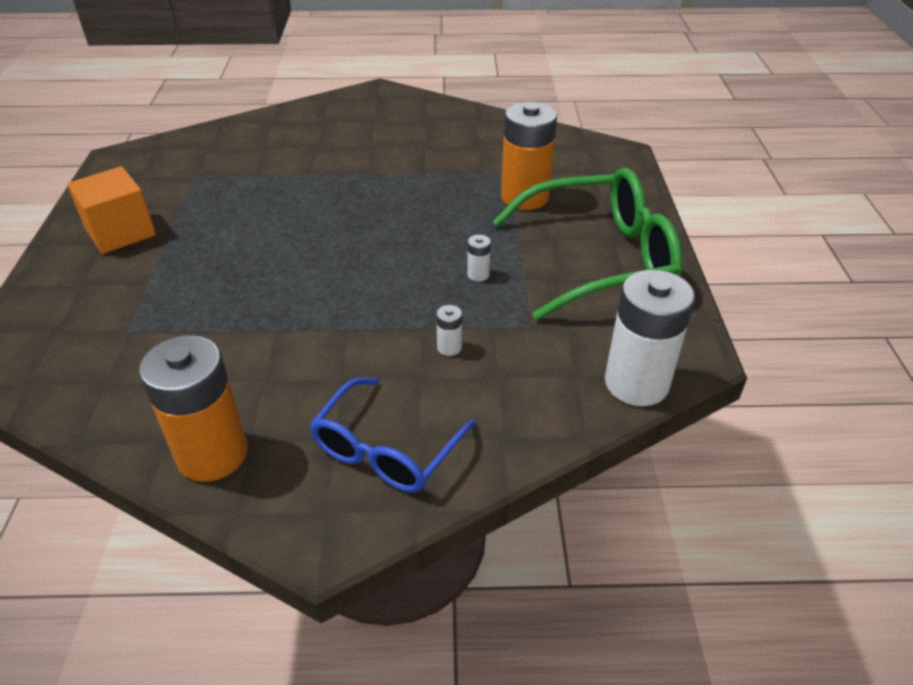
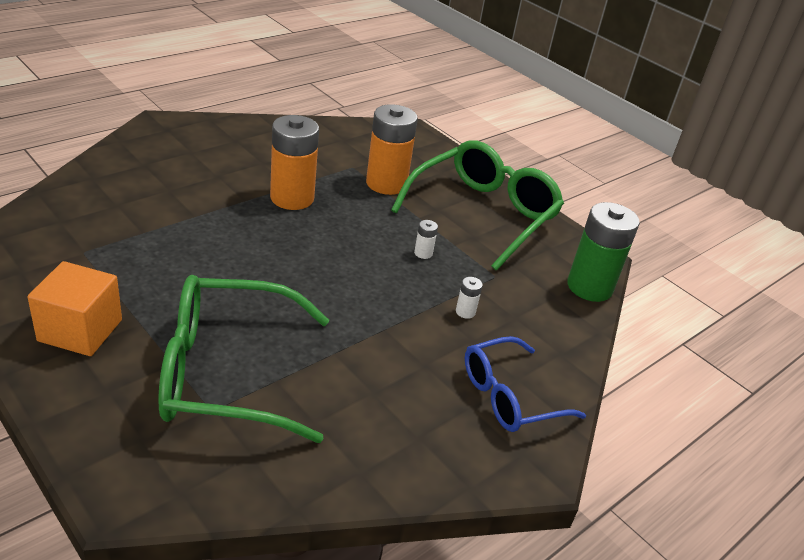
camera: 45 degrees left, 5 degrees down
(172, 308) = (226, 373): none -> green glasses
(212, 454) = (405, 460): orange battery -> orange battery (292, 198)
(386, 450) = (509, 396): blue glasses -> blue glasses turned 75 degrees clockwise
(636, 383) = (589, 287): white battery -> green battery

